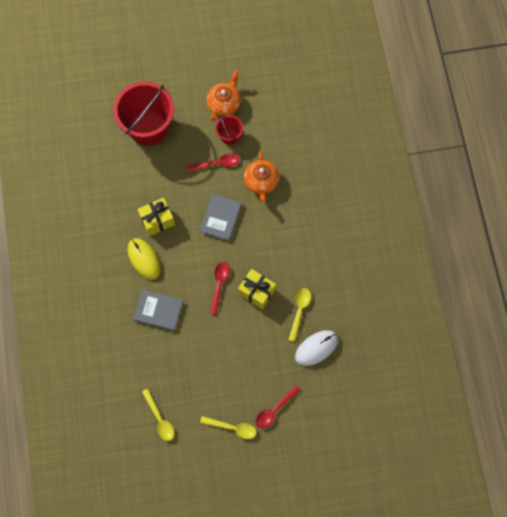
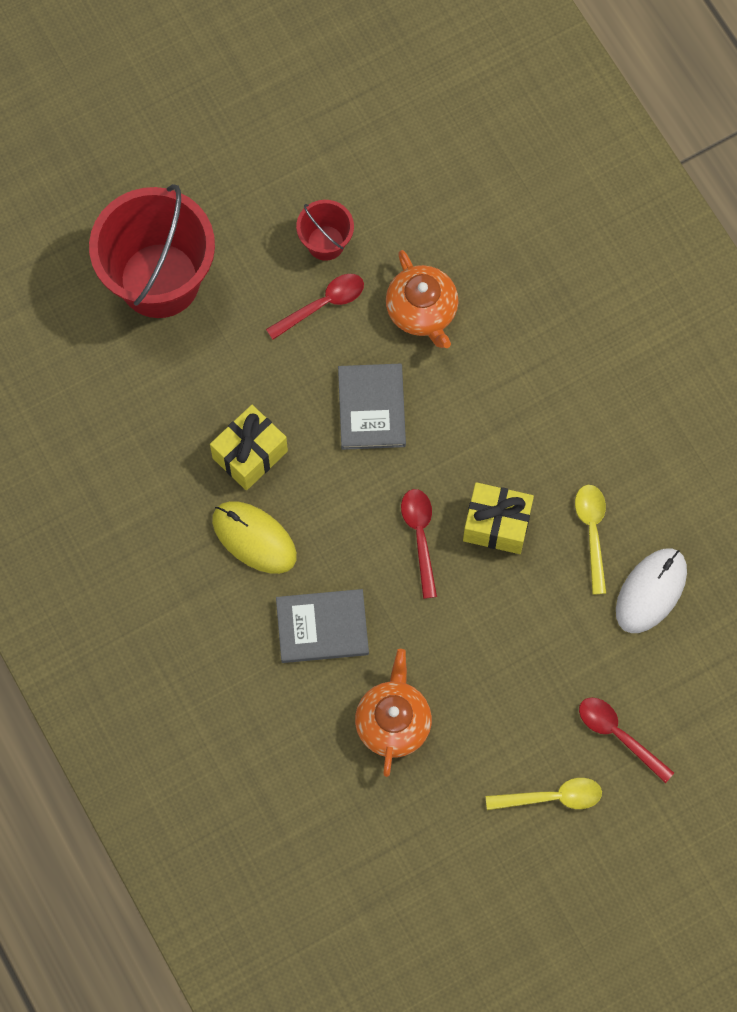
camera: 20 degrees left, 0 degrees up
(159, 419) = (407, 831): yellow spoon -> none
(224, 103) = (290, 182): orange teapot -> orange teapot (393, 722)
(274, 410) = (618, 735): red spoon -> red spoon turned 105 degrees clockwise

